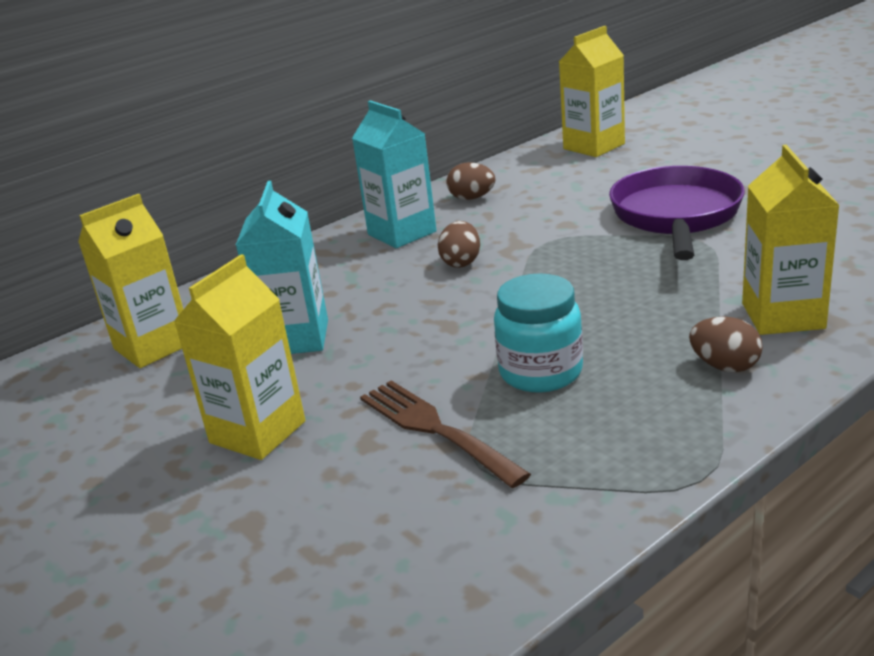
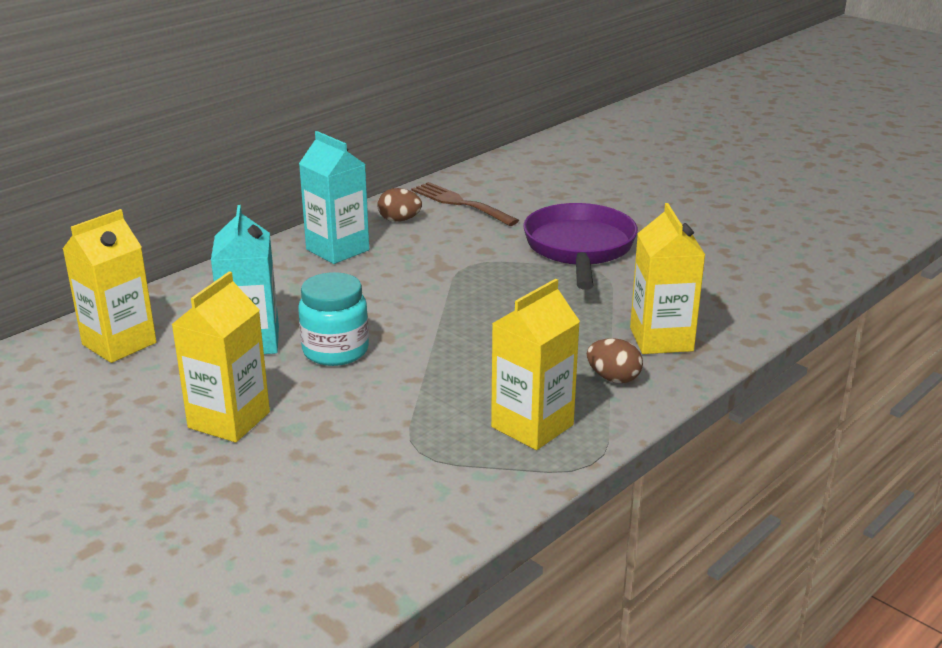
camera: 10 degrees left, 0 degrees up
(434, 429) = (380, 421): brown fork -> brown fork (460, 203)
(461, 262) = (393, 280): brown egg -> none
(540, 372) = (466, 378): turquoise jar -> turquoise jar (335, 351)
(594, 146) = (509, 177): yellow carton -> yellow carton (532, 426)

